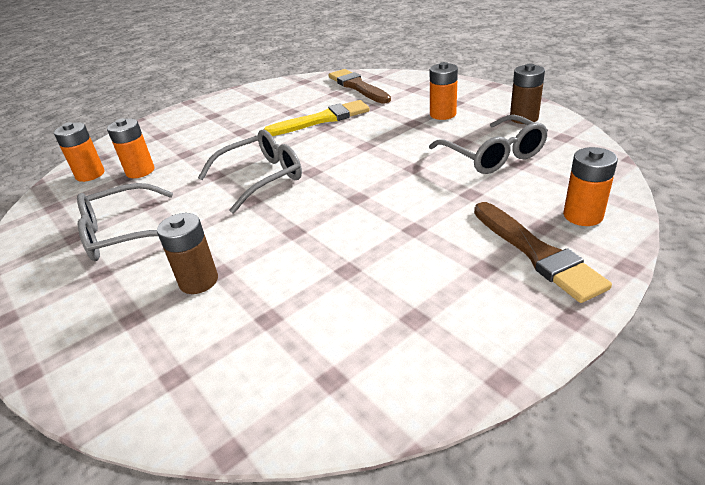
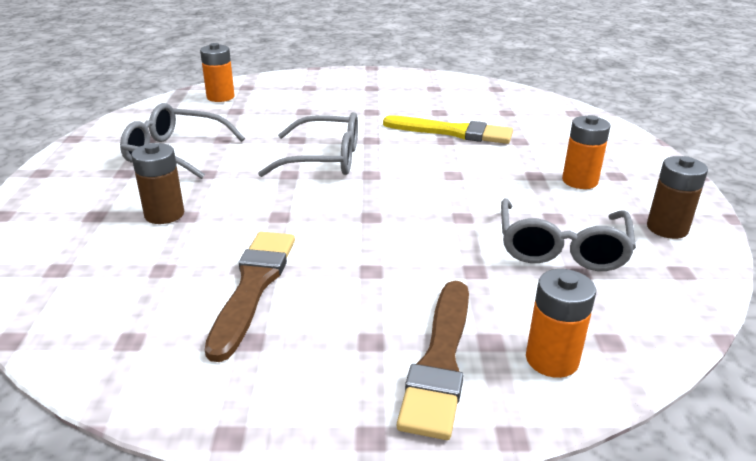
camera: 35 degrees right, 5 degrees down
(140, 171) = (253, 110): orange battery -> none
(357, 86) = (538, 115): brown brush -> brown brush (253, 286)

